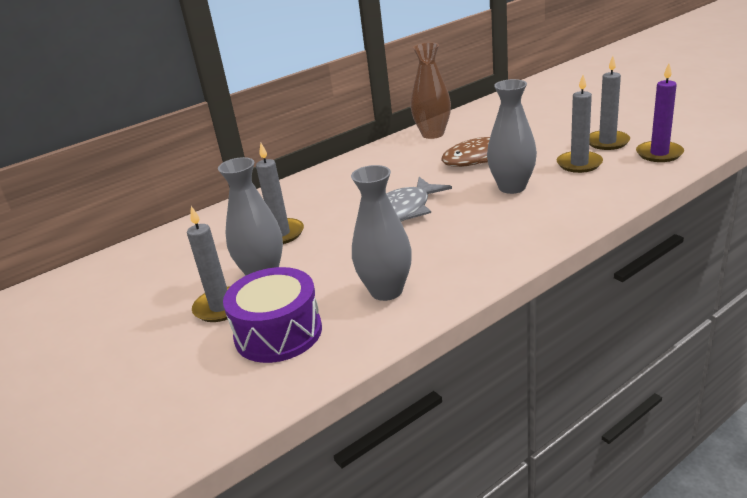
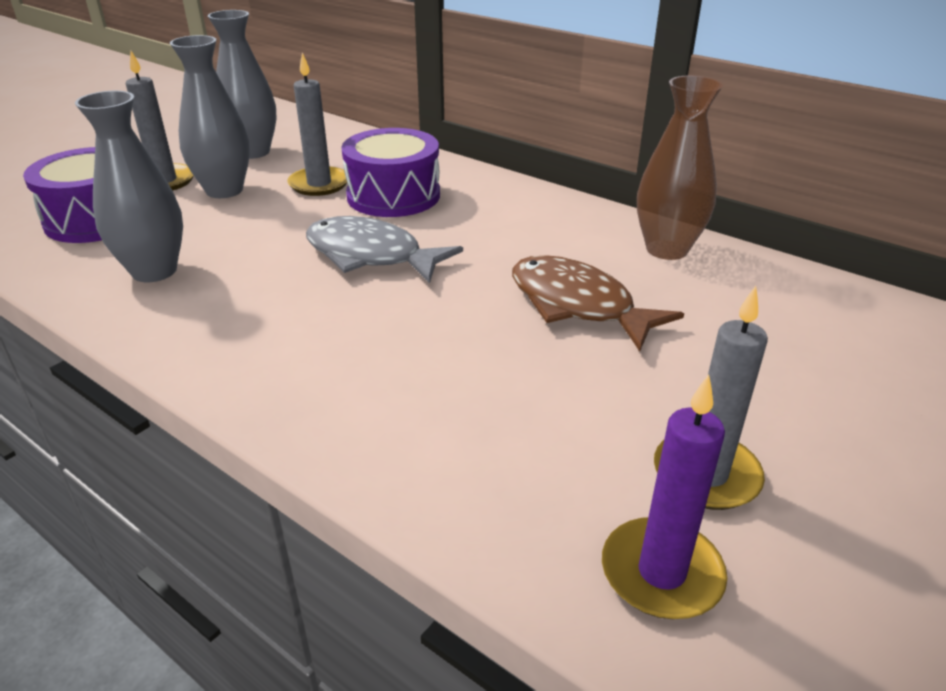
camera: 70 degrees right, 5 degrees up
(320, 206) = (393, 196): none -> purple drum
(512, 187) = (455, 349): grey vase -> grey vase (253, 152)
(579, 164) = (571, 431): grey candle -> none

